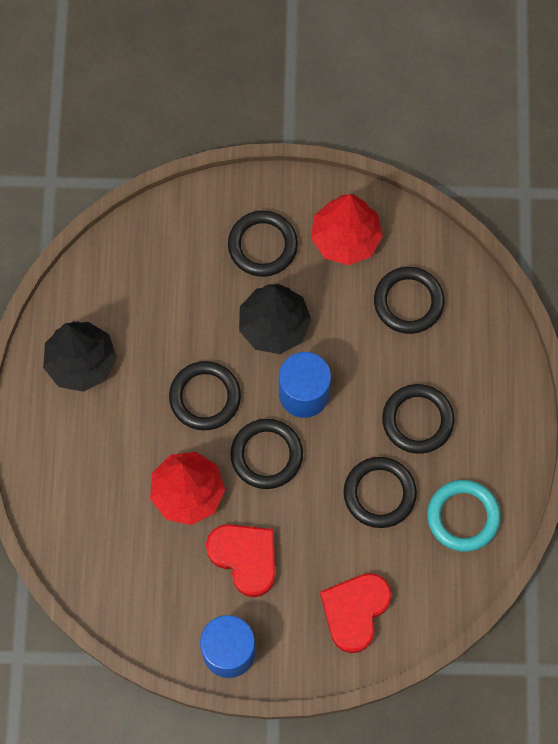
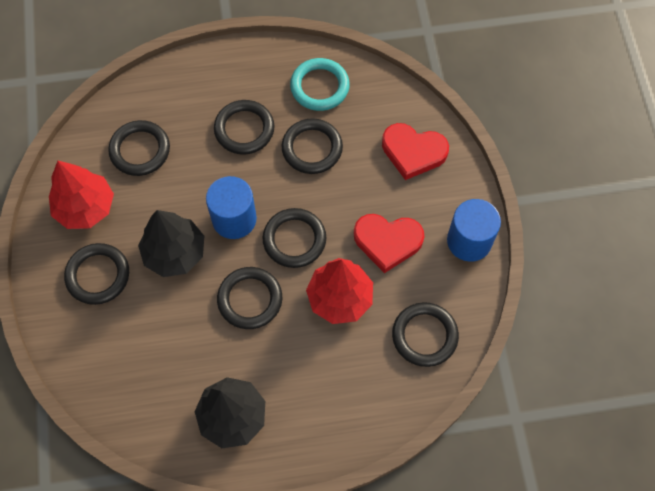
camera: 100 degrees left, 5 degrees down
(126, 576) = (424, 336): none -> black ring
(245, 558) = (387, 242): red heart -> red heart turned 120 degrees counterclockwise

